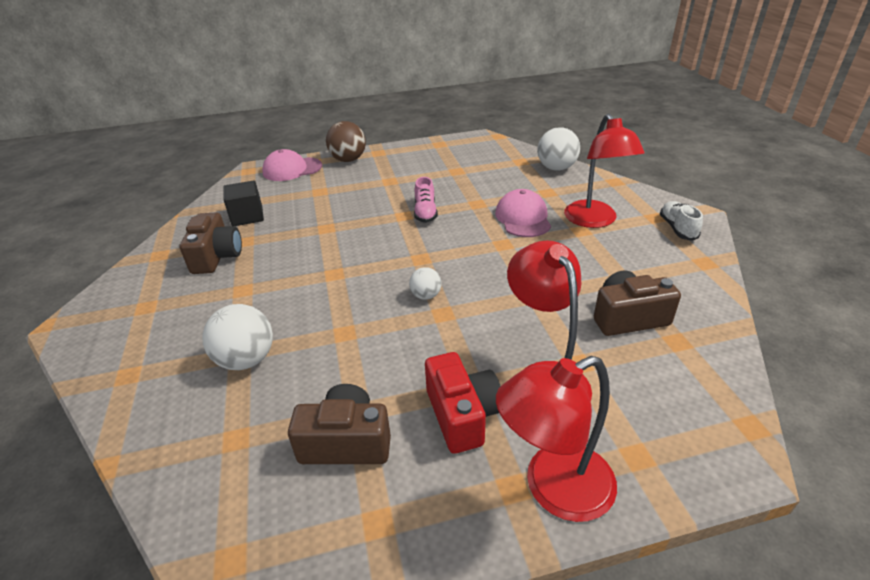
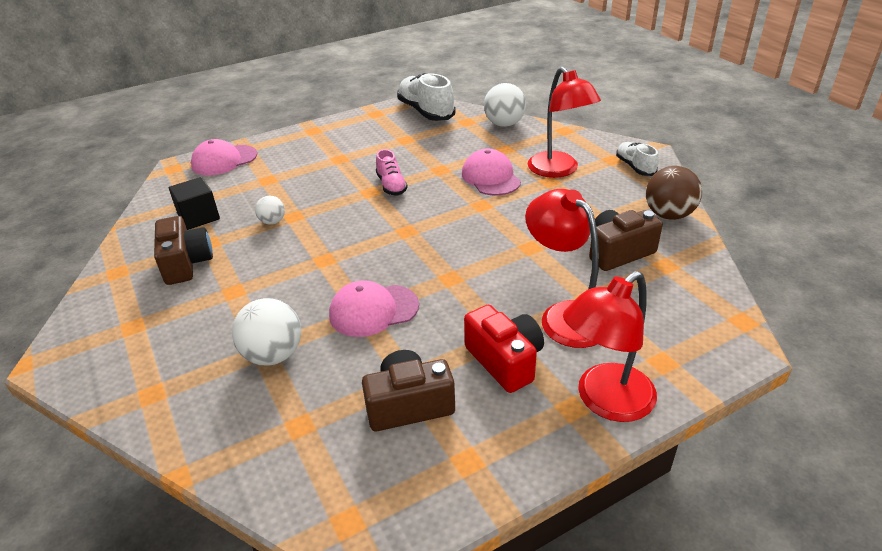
camera: 15 degrees left, 0 degrees up
(348, 160) = (283, 142): brown ball -> brown ball (668, 215)
(356, 333) = (373, 310): none -> pink cap
(426, 295) = (427, 264): white ball -> white ball (273, 222)
(486, 147) = (426, 112): none -> white shoe

